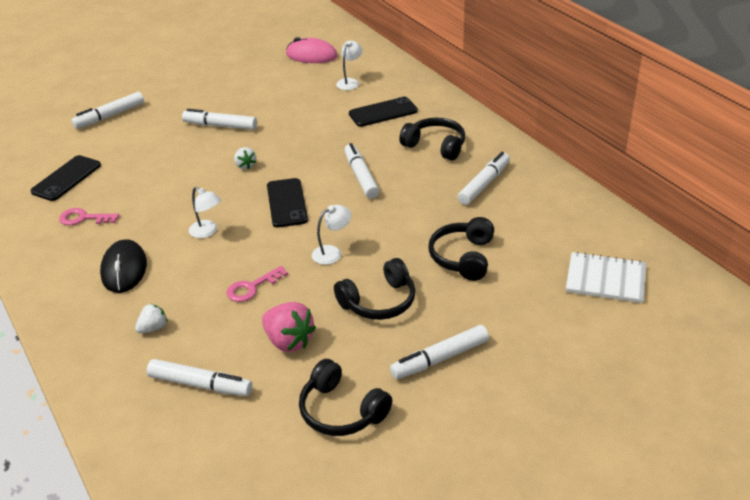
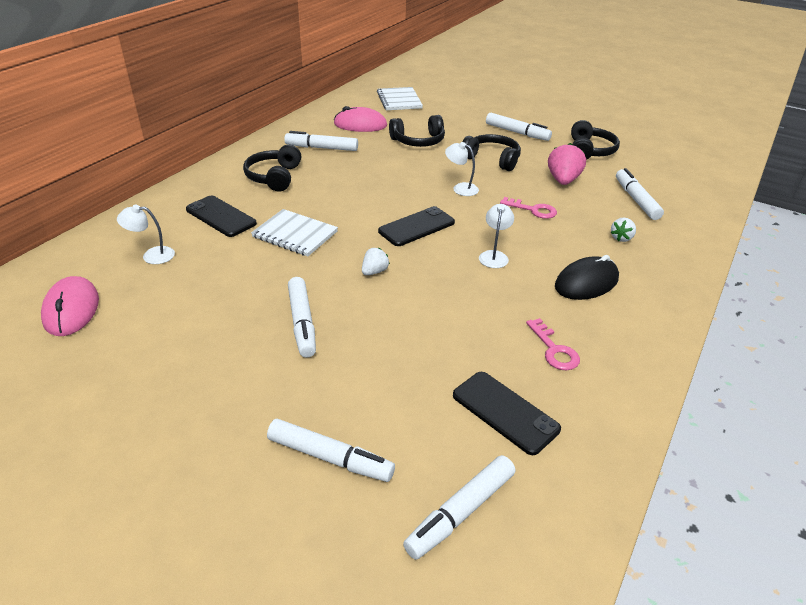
camera: 120 degrees left, 0 degrees up
(66, 178) = (505, 412): black phone -> black phone turned 45 degrees clockwise
(153, 328) = (621, 238): white strawberry -> white strawberry turned 75 degrees counterclockwise
(328, 140) = (295, 234): none -> white notebook
(361, 176) = (347, 201): white marker -> white marker (460, 512)
(534, 224) = (360, 125): none -> pink mouse

